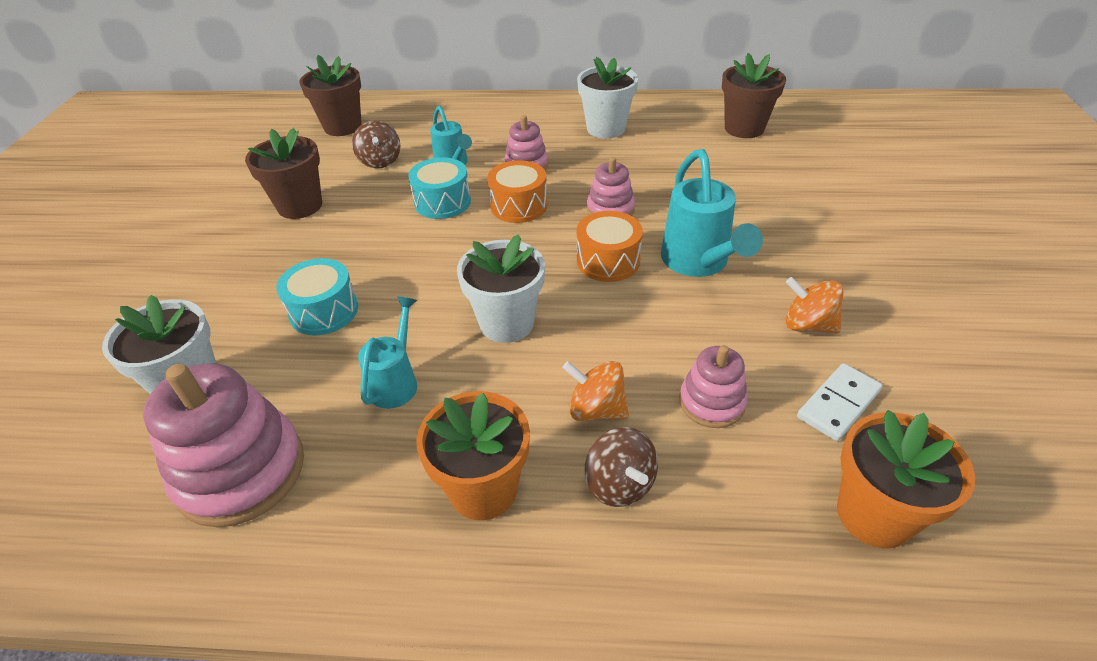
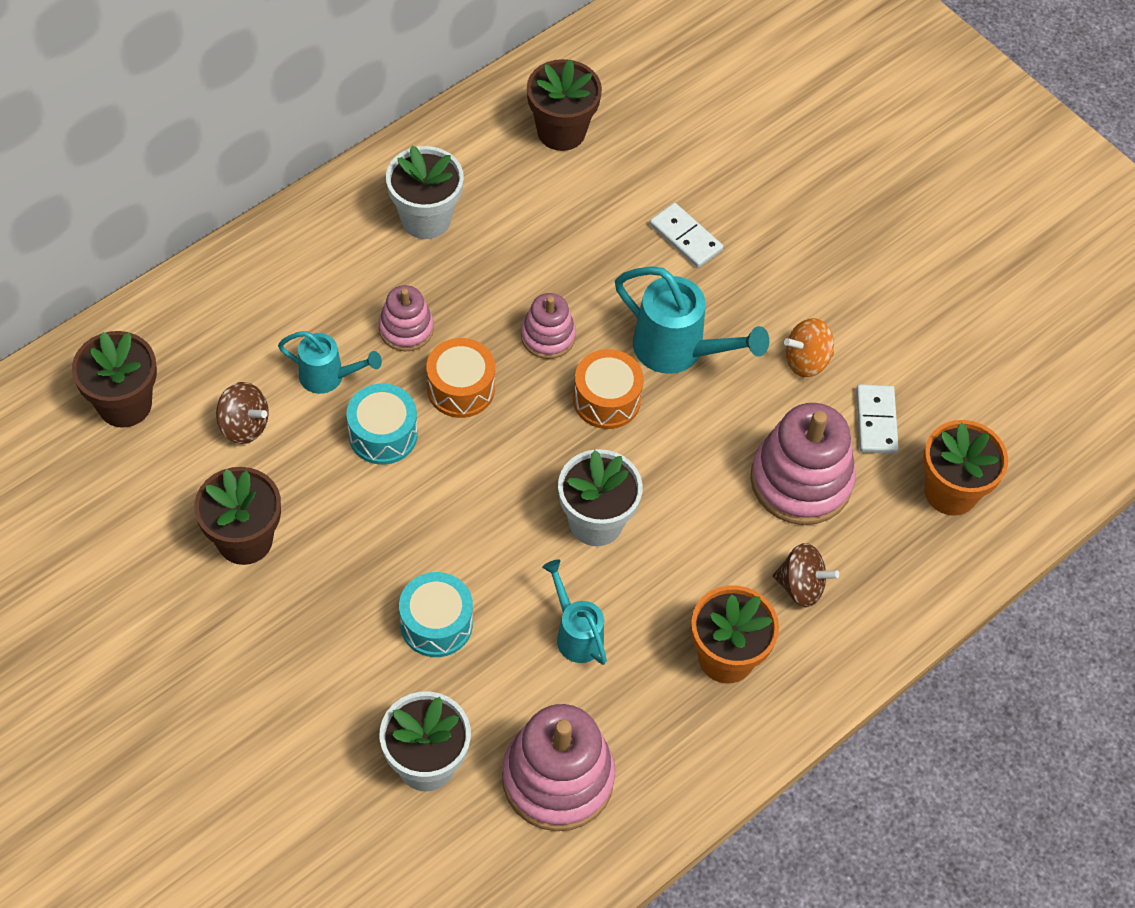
camera: 50 degrees left, 15 degrees up
(596, 409) = (735, 545): orange spinning top -> none
(711, 402) = (801, 480): pink stacking toy -> pink stacking toy, size x1.81
(778, 209) = (685, 238): none -> white domino

